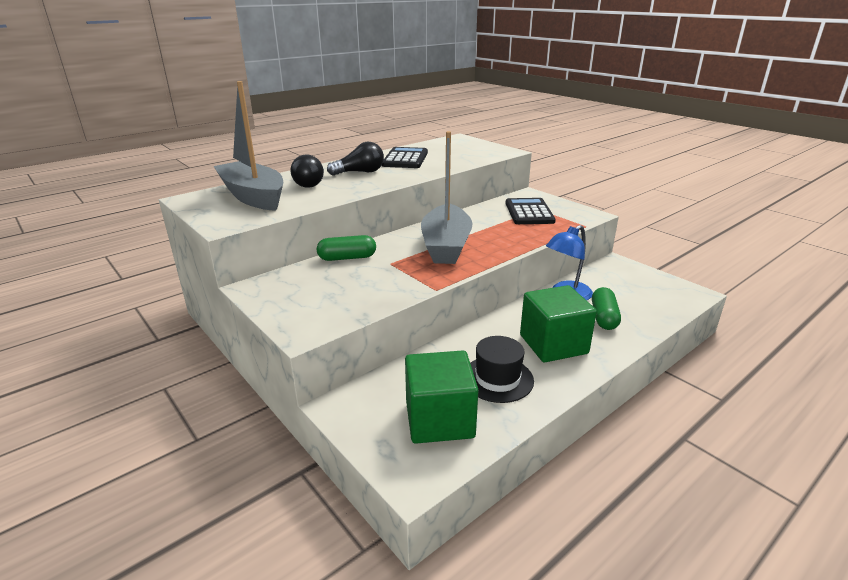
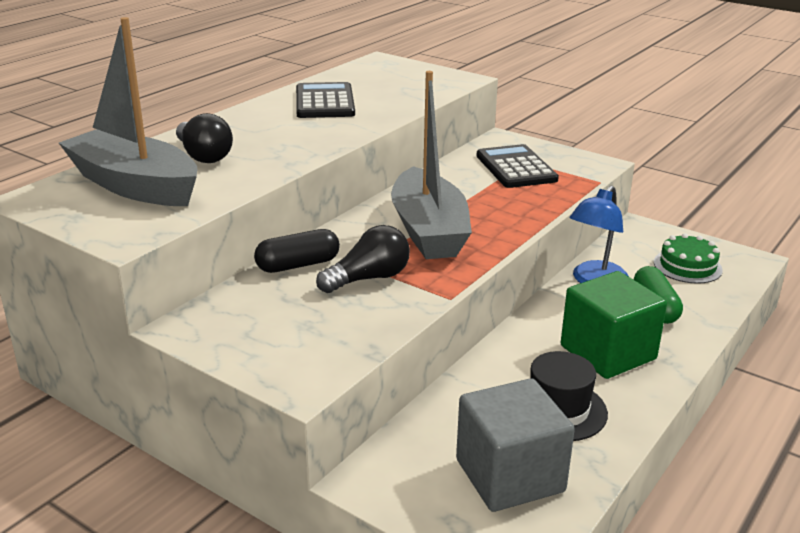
camera: 15 degrees left, 0 degrees up
(347, 258) = (298, 265): green capsule -> black capsule
(360, 172) = (272, 130): black light bulb -> black light bulb (369, 278)
(439, 419) = (509, 475): green cube -> grey cube
(642, 292) = (687, 266): none -> green cake

